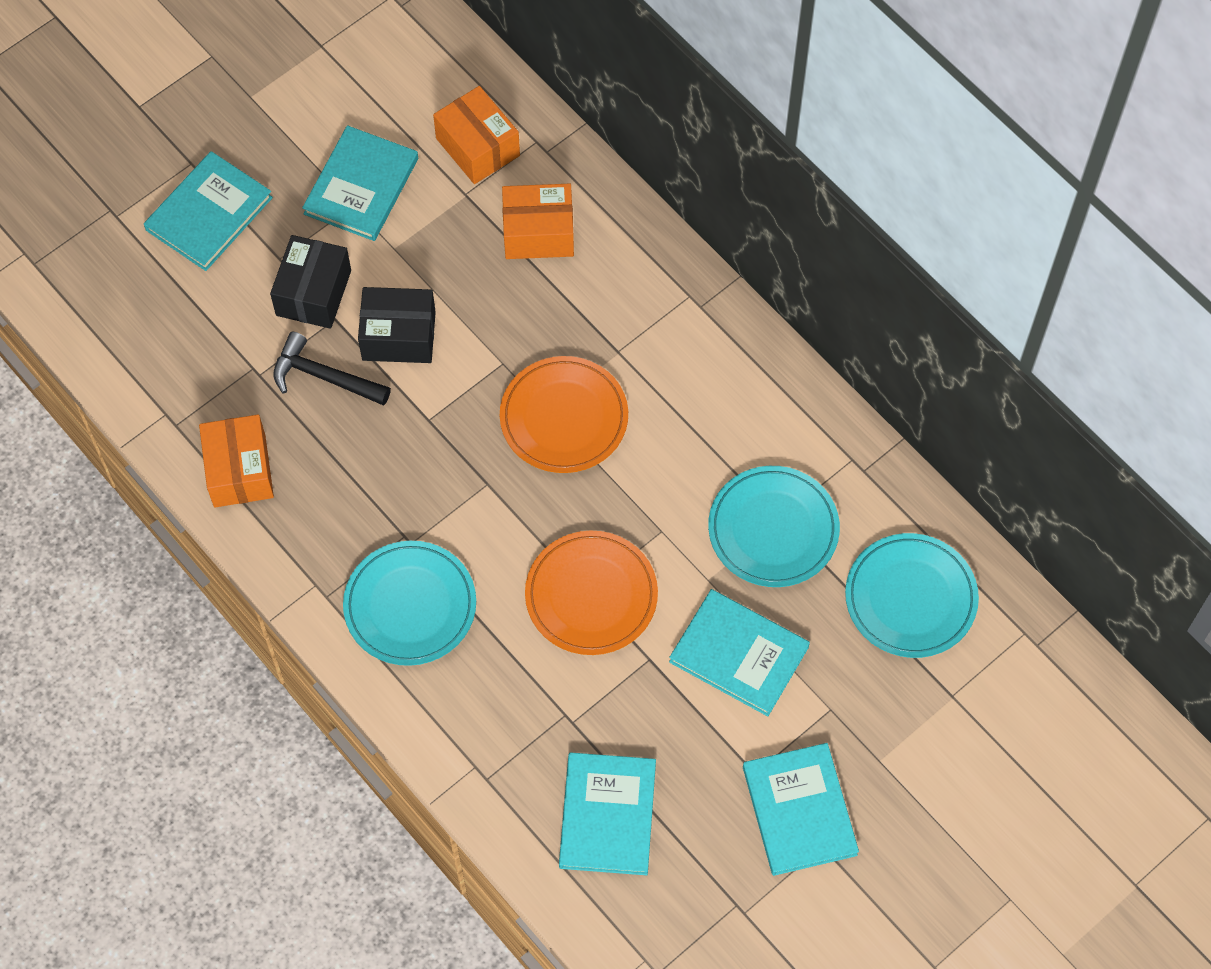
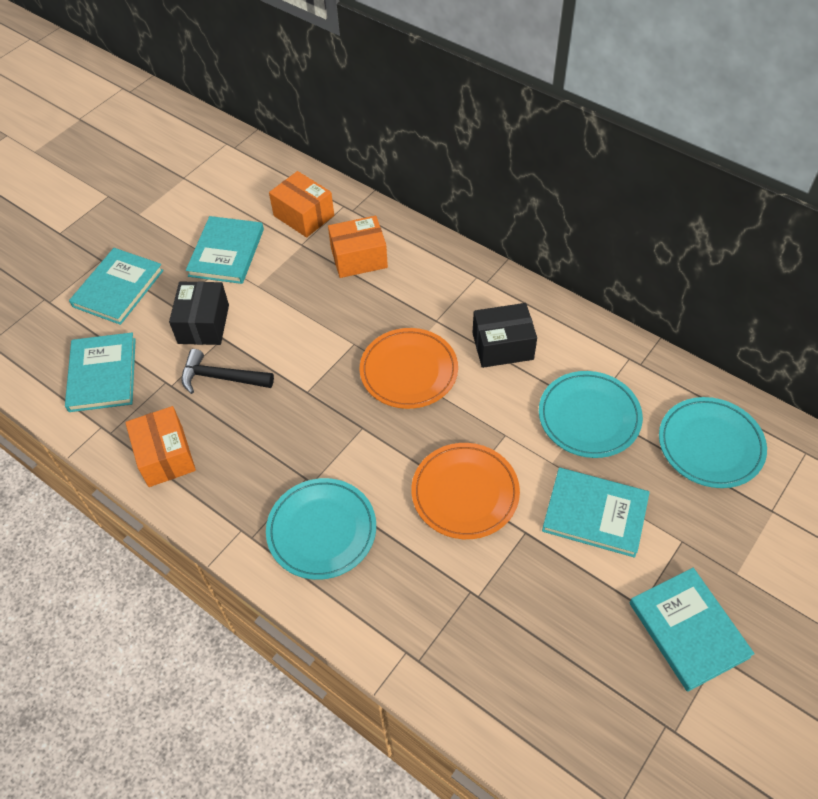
camera: 10 degrees left, 10 degrees down
(399, 336) = (272, 340): black box -> black box (502, 346)
(607, 815) = (530, 670): turquoise book -> turquoise book (102, 374)

